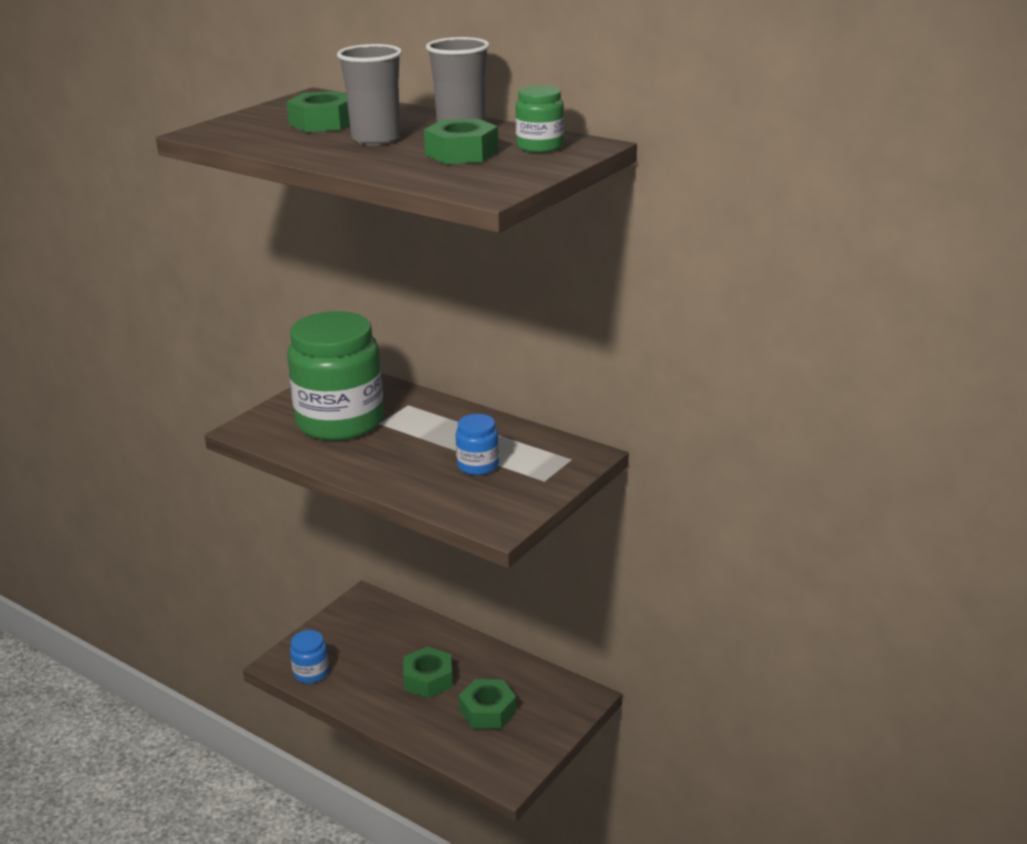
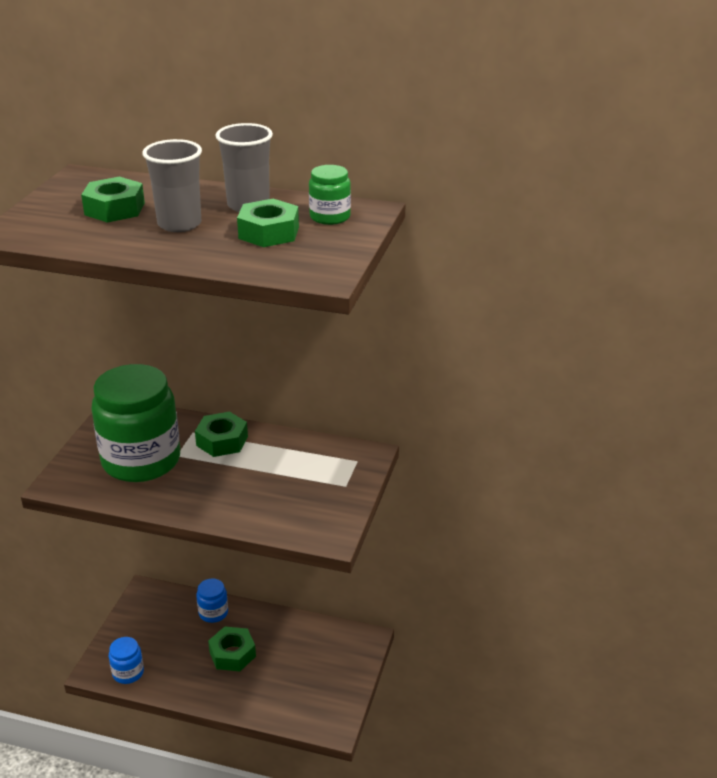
camera: 20 degrees left, 5 degrees up
(478, 465) = (284, 482): blue jar -> blue jar (213, 613)
(487, 711) = (294, 671): green nut -> green nut (222, 441)

